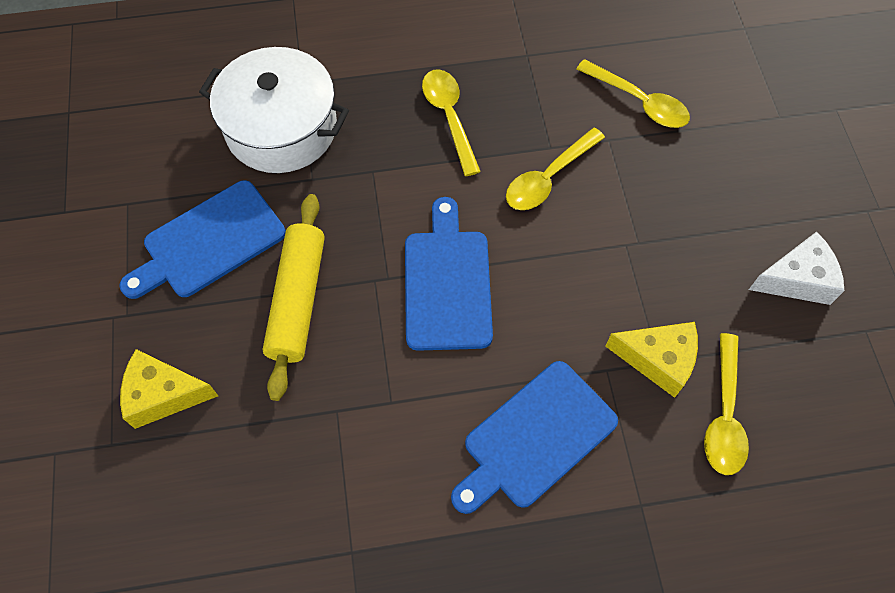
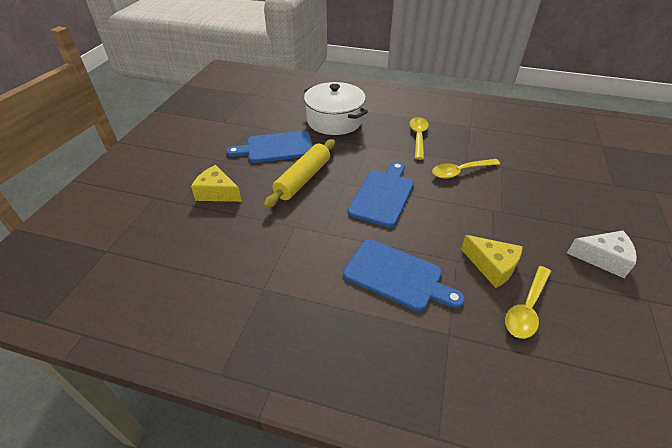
camera: 25 degrees right, 20 degrees down
(535, 438) = (397, 276): blue cutting board -> blue cutting board turned 135 degrees counterclockwise
(639, 102) = (526, 157): yellow spoon -> none

